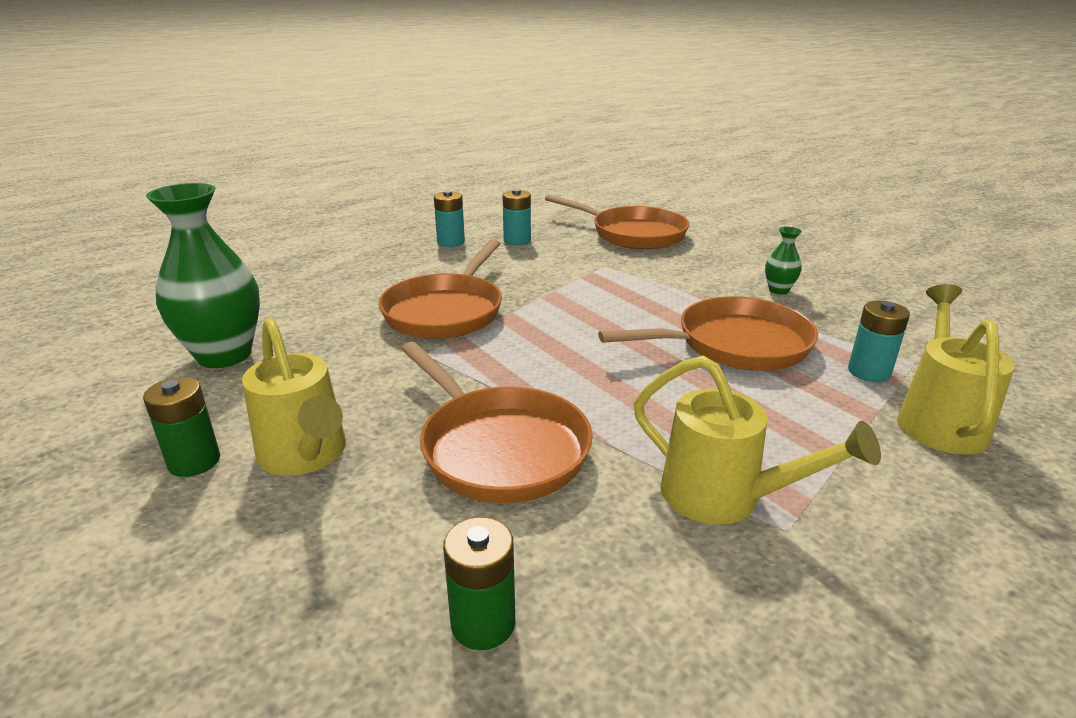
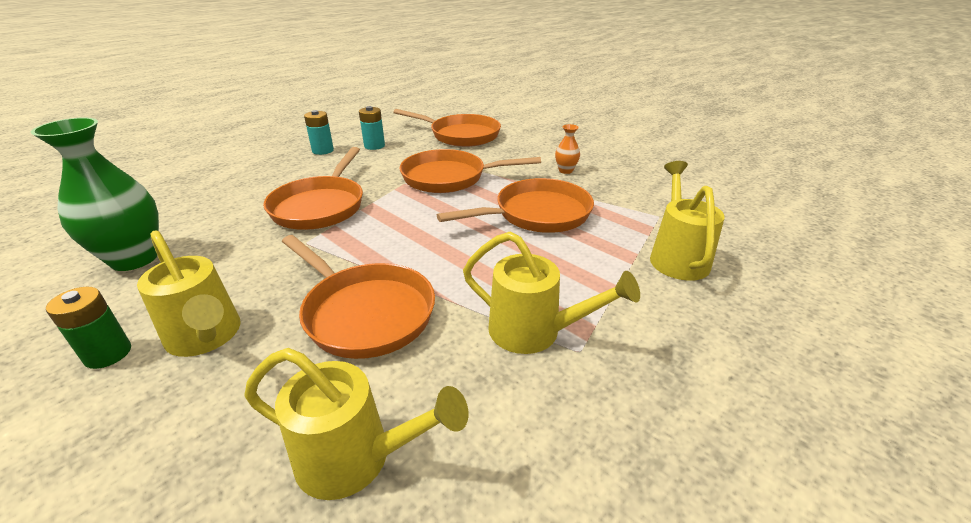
camera: 10 degrees left, 5 degrees up
(483, 623) = (356, 458): green battery -> yellow watering can
(615, 288) = (449, 177): none -> orange pan
(778, 290) = (565, 171): green vase -> orange vase
(869, 372) = (629, 226): turquoise battery -> none

